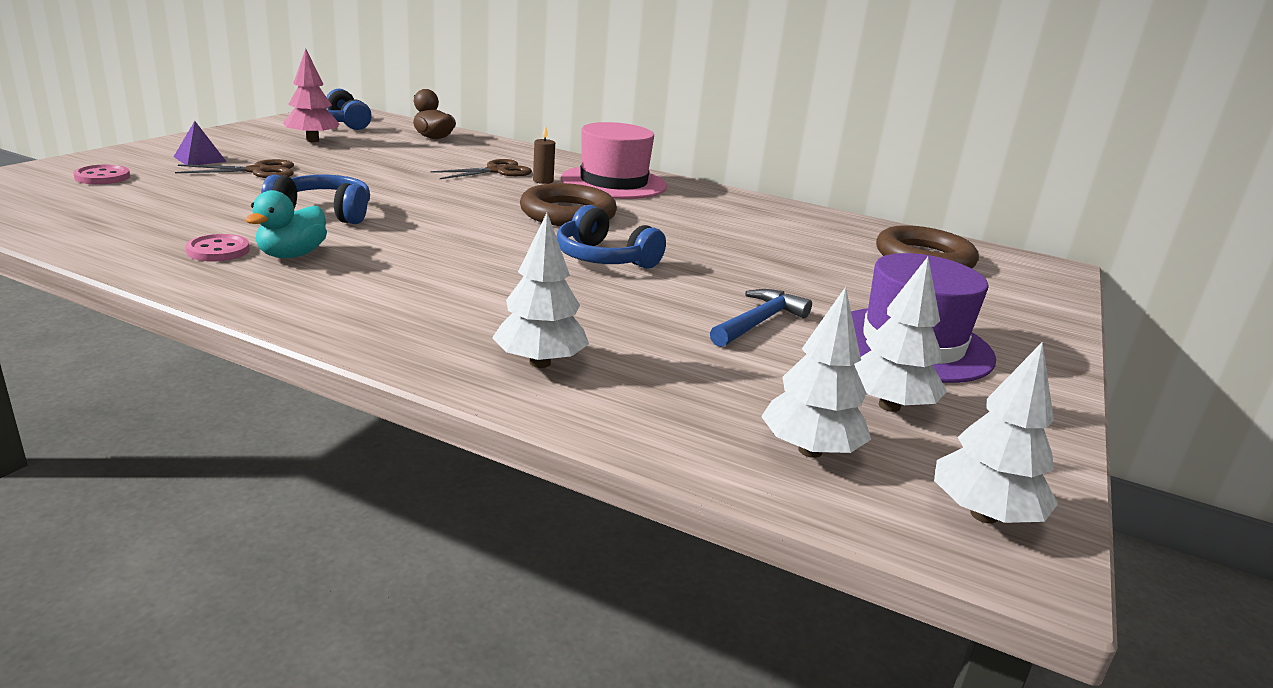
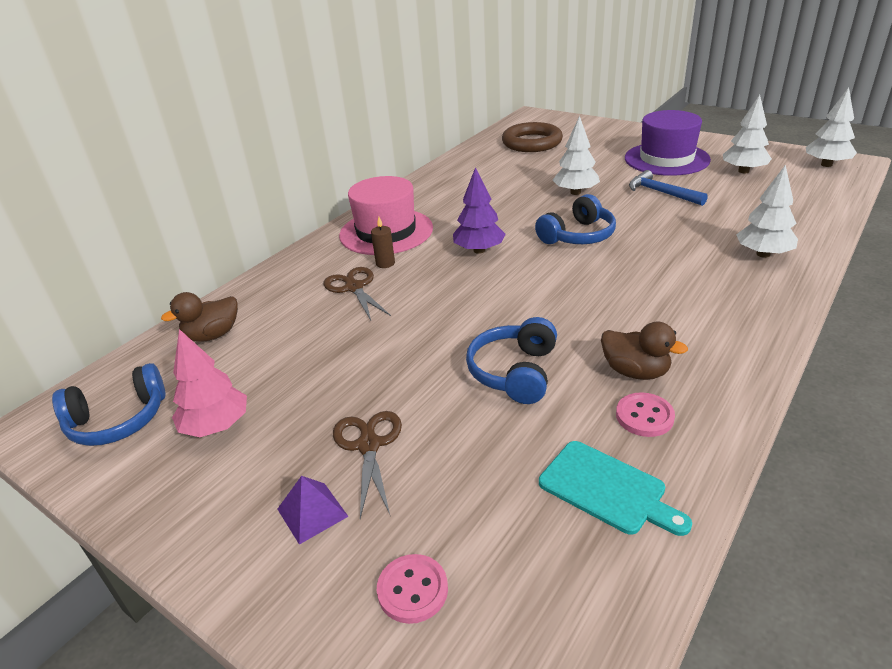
camera: 75 degrees left, 10 degrees up
(137, 229) = (607, 489): none -> turquoise cutting board
(292, 255) = (635, 371): turquoise duck -> brown duck
(568, 214) = (479, 250): brown ring -> purple tree
(810, 450) = (803, 191): white tree -> white tree (575, 192)

